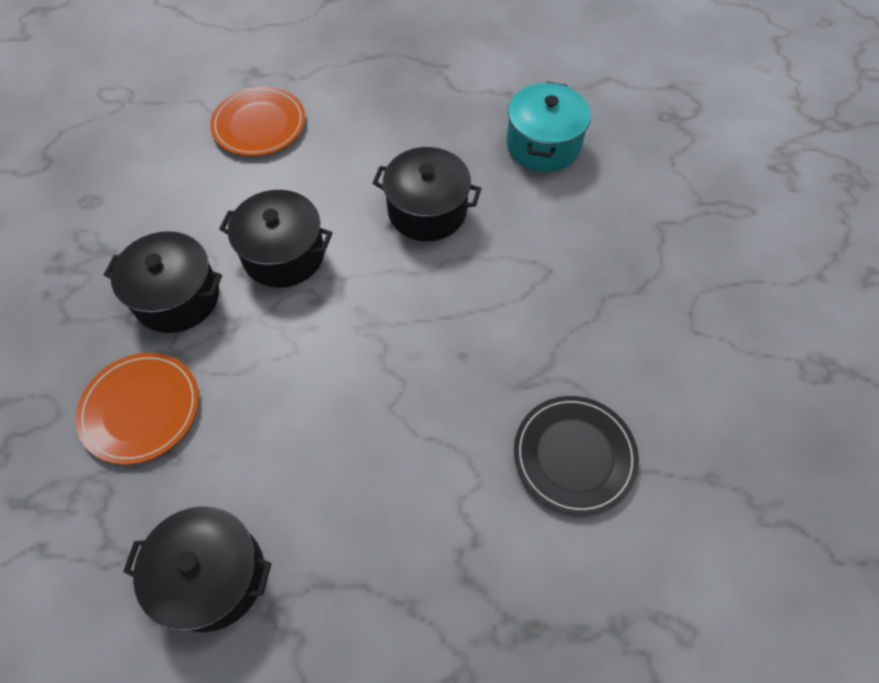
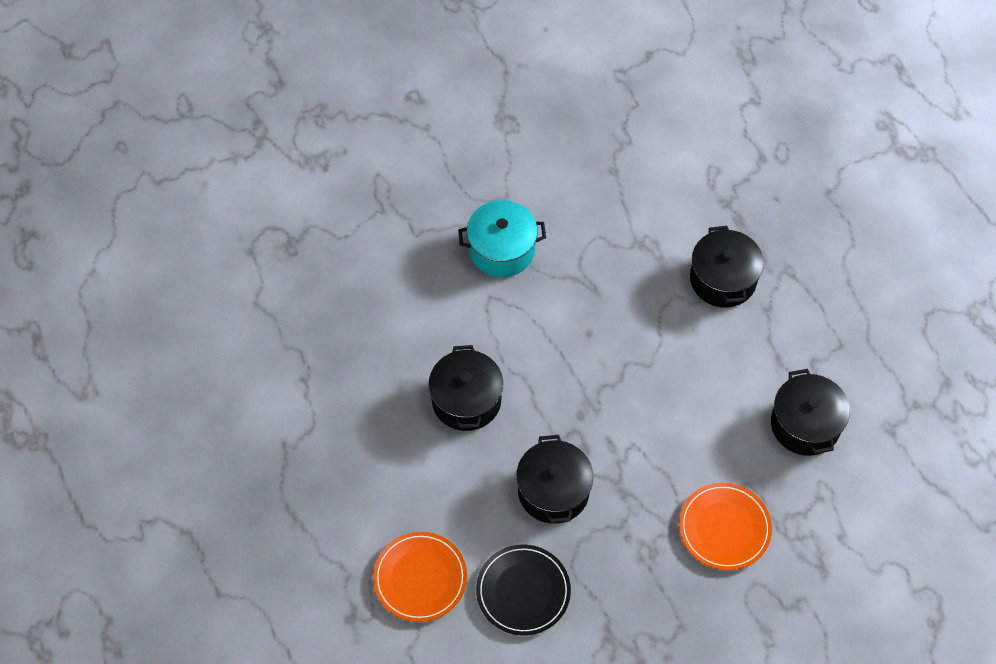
camera: 110 degrees left, 0 degrees up
(177, 297) = (626, 552): black pot -> black pot (723, 279)
(543, 145) = (359, 334): turquoise pot -> turquoise pot (502, 250)
(574, 456) = (633, 247): black plate -> black plate (523, 591)

